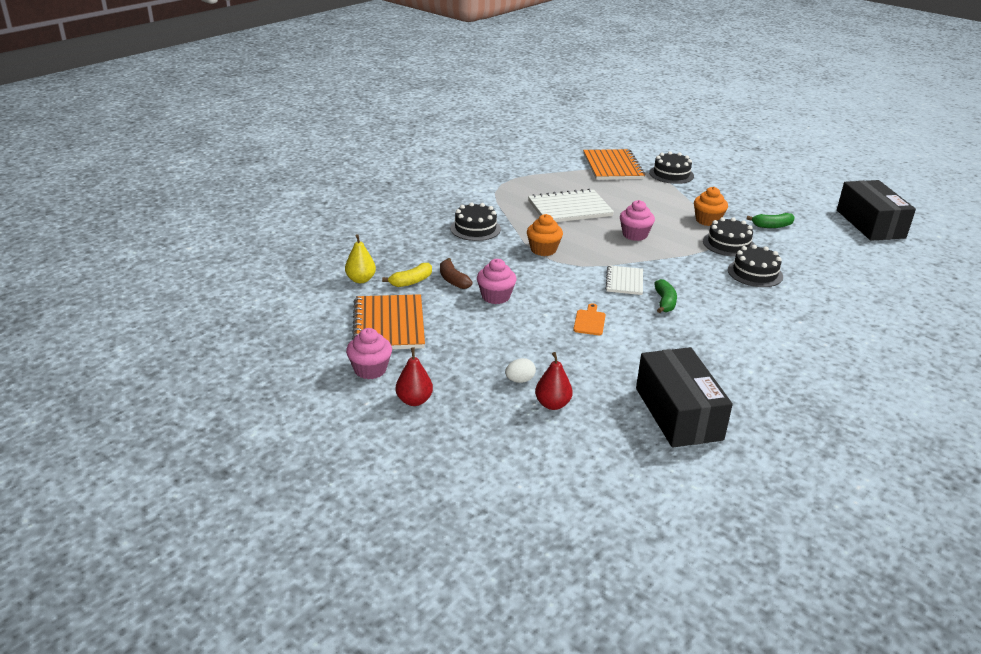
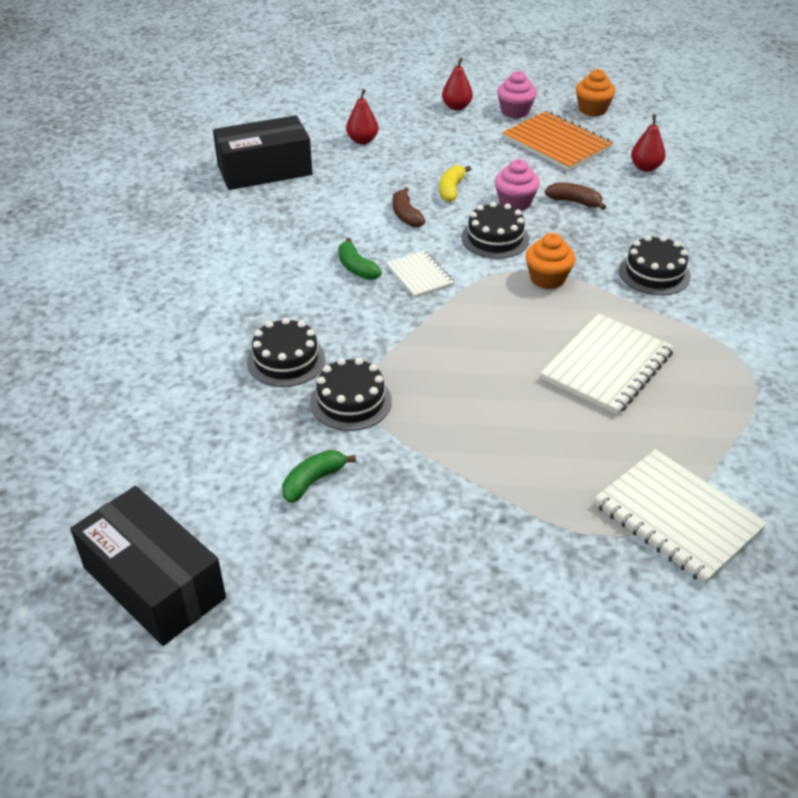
camera: 145 degrees right, 10 degrees up
(360, 280) = (645, 167): yellow pear -> red pear
(411, 281) = (605, 184): yellow banana -> yellow banana (451, 189)
(520, 380) = (404, 146): white egg -> none
(589, 321) = (406, 215): orange cutting board -> brown banana
(612, 167) = (677, 517): orange notebook -> white notebook
(634, 235) = (478, 356): pink cupcake -> none
(671, 174) = (569, 553): black cake -> black cake (495, 238)
(678, 413) = (264, 170): black box -> black box turned 60 degrees counterclockwise
(707, 220) = (413, 442): orange cupcake -> orange cupcake (592, 109)

